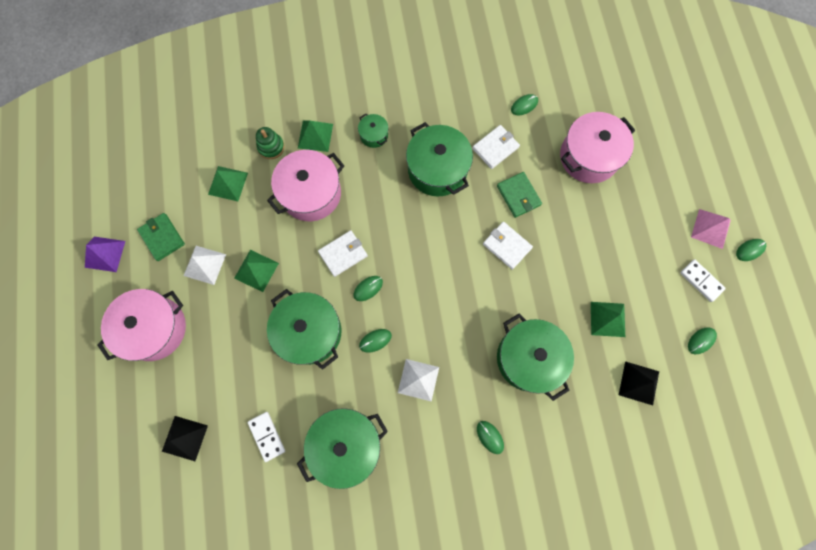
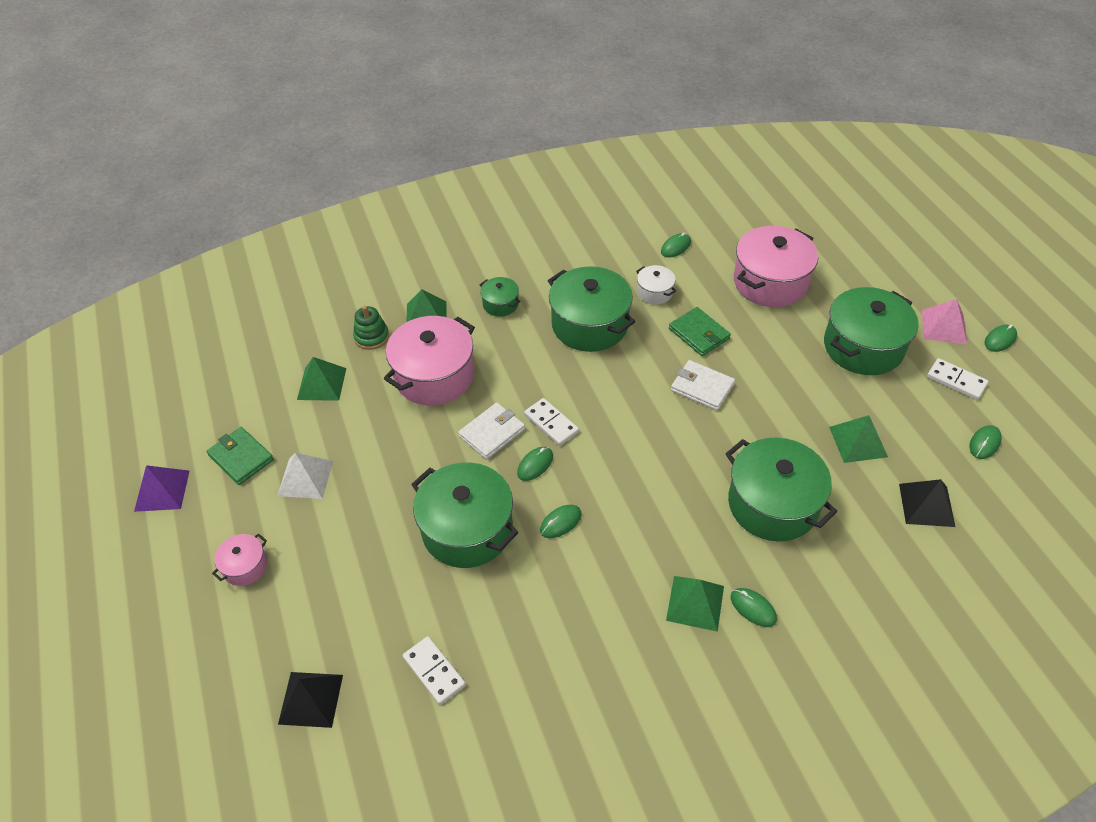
camera: 10 degrees left, 25 degrees down
(154, 328) = (245, 566): pink pot -> pink pot, size x0.48
(256, 270) = (378, 471): green pyramid -> green pyramid (695, 603)
(346, 444) = (552, 658): green pot -> green pot (863, 347)
(387, 255) = (551, 423): none -> white domino
(418, 379) = (633, 557): white pyramid -> none
(495, 148) = (654, 292): white wallet -> white pot

